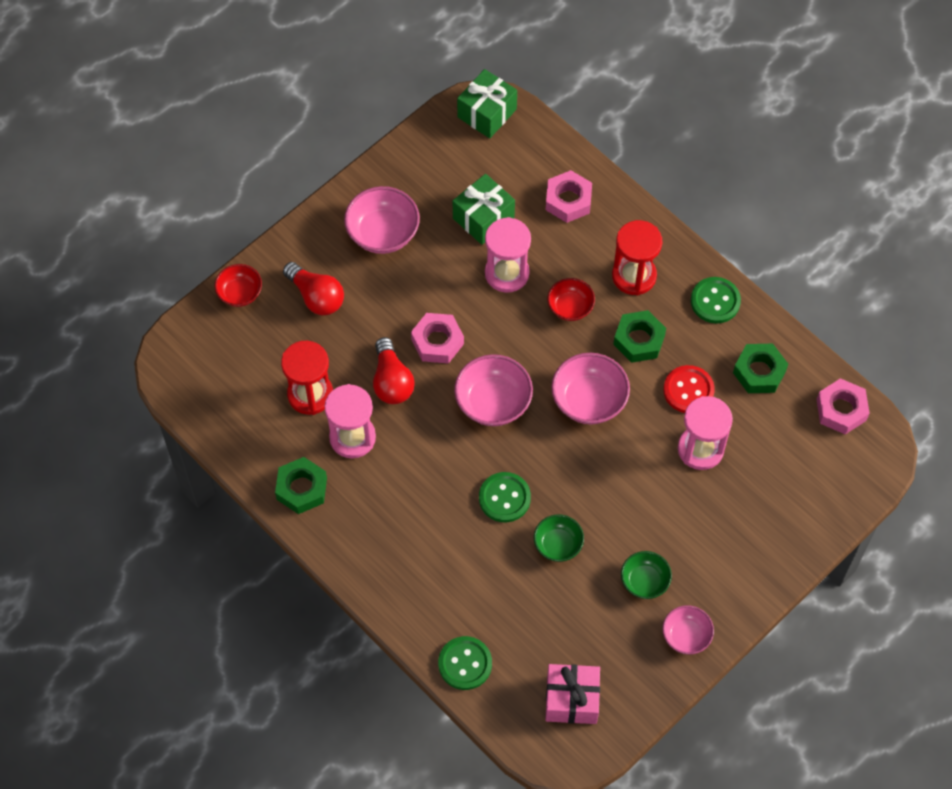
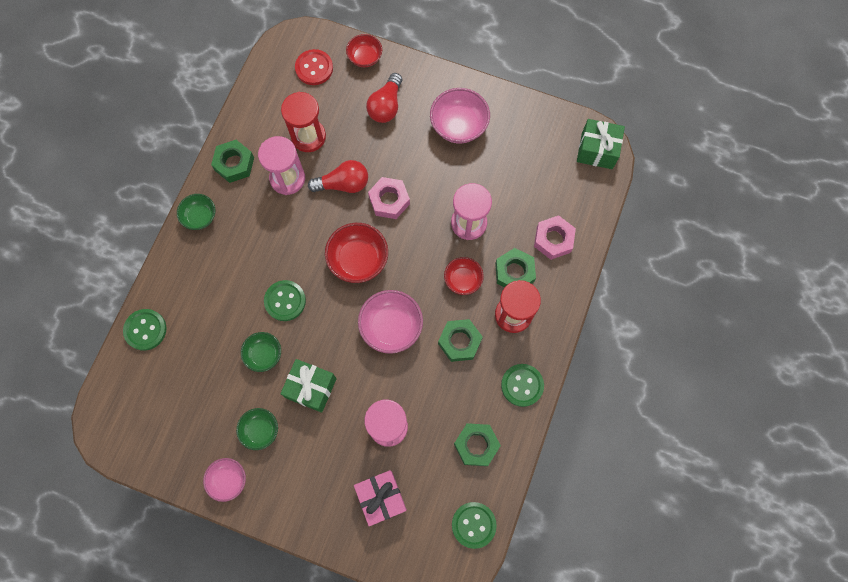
camera: 65 degrees right, 10 degrees up
(351, 552) = (200, 217): none -> green bowl
(391, 381) = (343, 184): red light bulb -> red light bulb turned 150 degrees counterclockwise
(483, 218) = (506, 187): green gift -> green gift (311, 388)
(493, 402) = (358, 260): pink bowl -> red bowl
(571, 699) = (146, 416): pink gift -> pink gift (381, 498)
(586, 254) = (514, 272): none -> green nut
(688, 390) = (434, 397): red button -> red button (314, 68)
(841, 410) = (473, 525): pink nut -> green button

